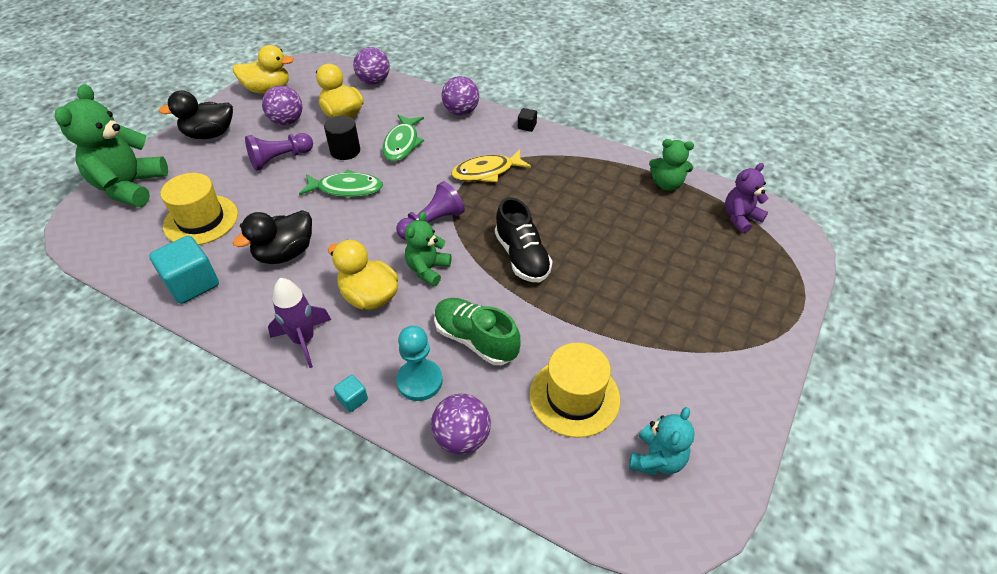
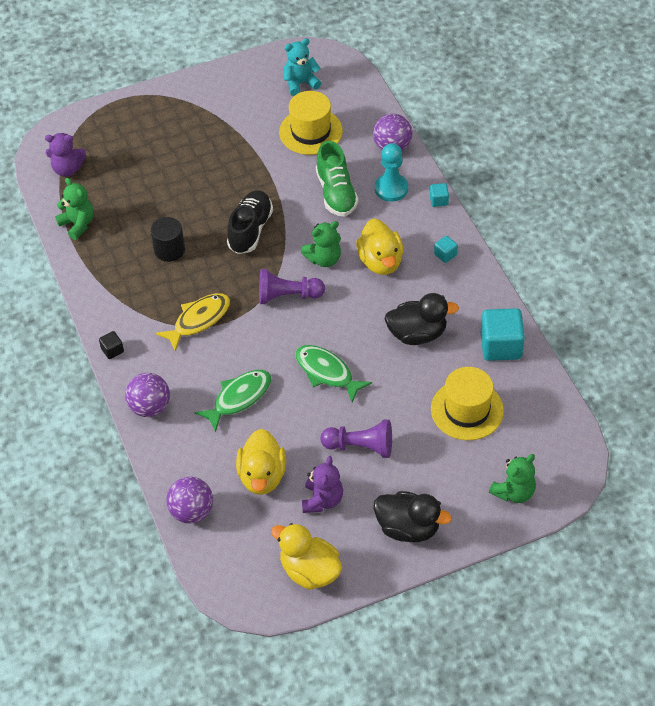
camera: 140 degrees left, 5 degrees up
(130, 187) = (514, 492): green teddy bear -> green teddy bear, size x0.56
(287, 121) = (322, 500): purple ball -> purple teddy bear
(304, 340) = (445, 254): purple rocket -> turquoise cube
(345, 151) = (296, 420): black cylinder -> black cylinder (169, 250)
(486, 172) = (198, 320): yellow fish -> yellow fish turned 60 degrees counterclockwise

